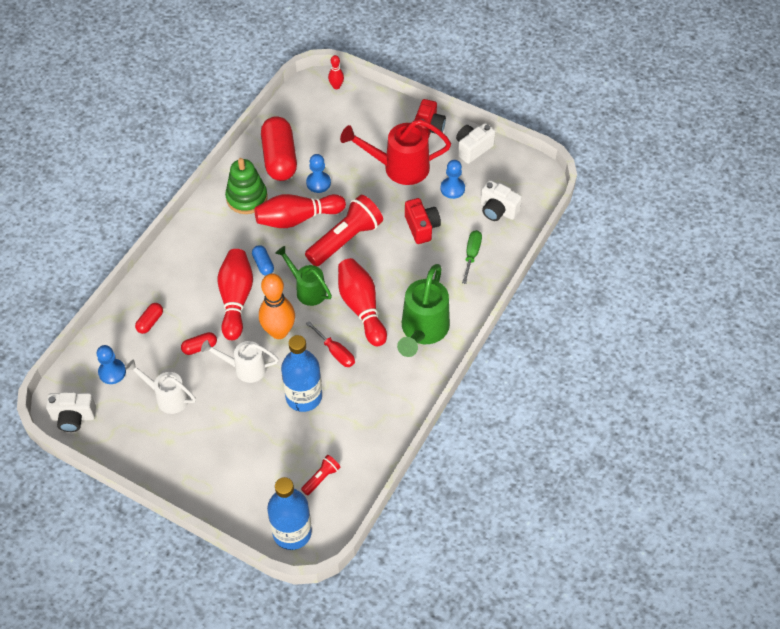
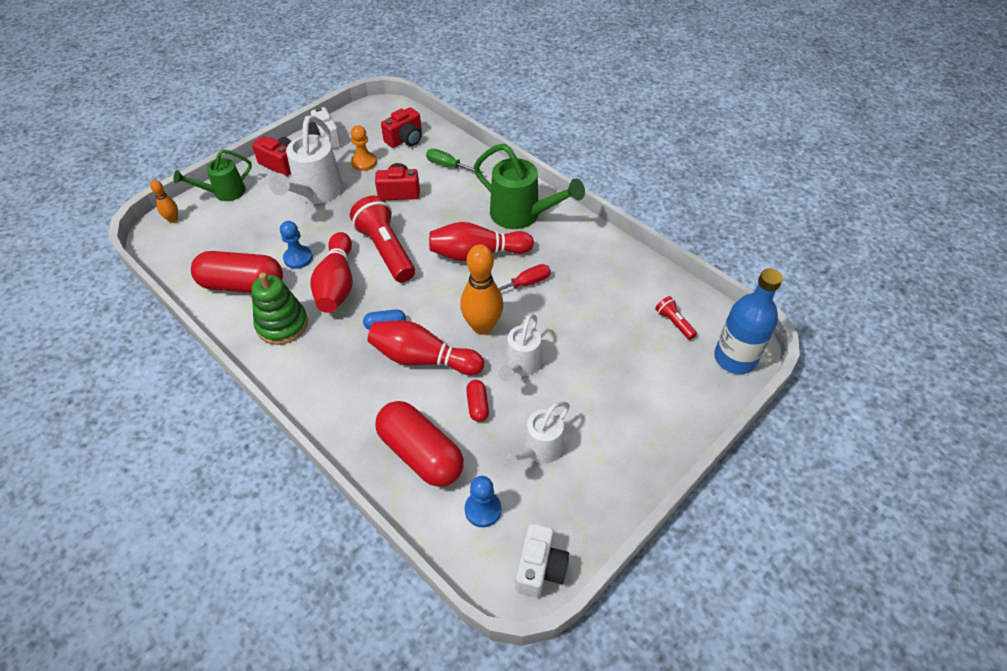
camera: 75 degrees left, 5 degrees down
(150, 322) = (421, 453): red capsule -> red capsule, size x2.22
(304, 396) = (572, 320): blue bottle -> none
(307, 290) = (437, 292): green watering can -> green watering can (225, 193)
(336, 86) = (173, 219): red bowling pin -> orange bowling pin
(399, 167) = (316, 193): red watering can -> white watering can
(452, 188) = (364, 162): blue pawn -> orange pawn
(497, 210) = (405, 139): white camera -> red camera

